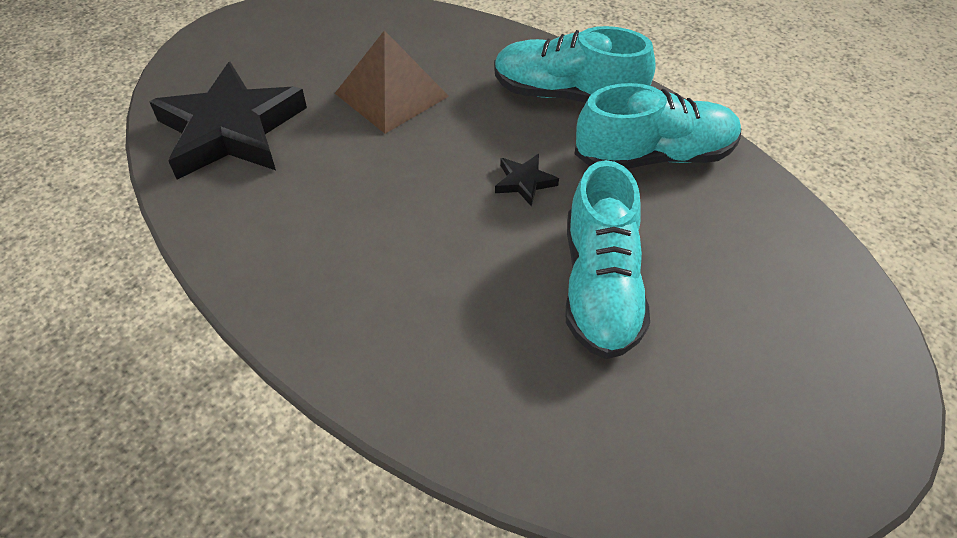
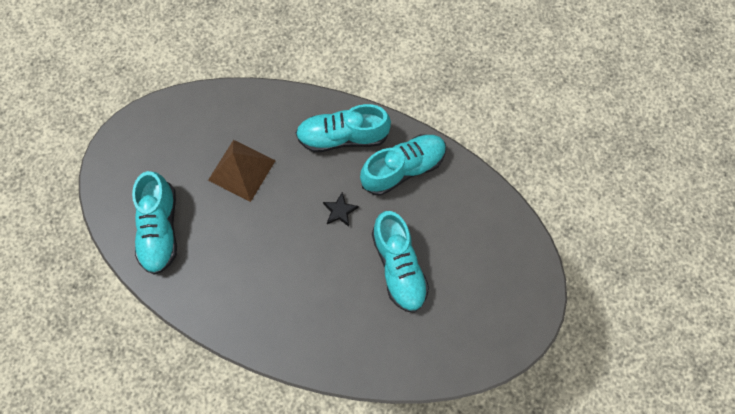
camera: 20 degrees left, 20 degrees up
(231, 130) = (160, 229): black star -> turquoise shoe

